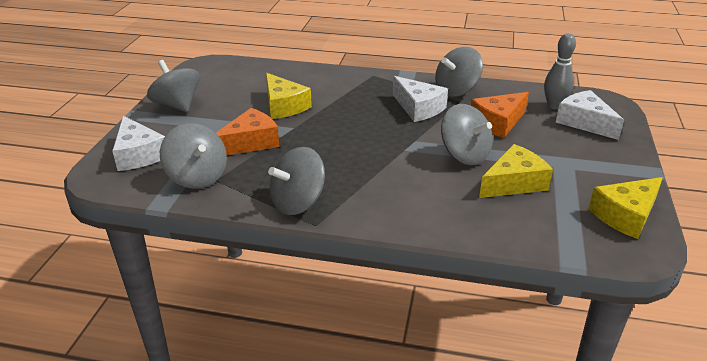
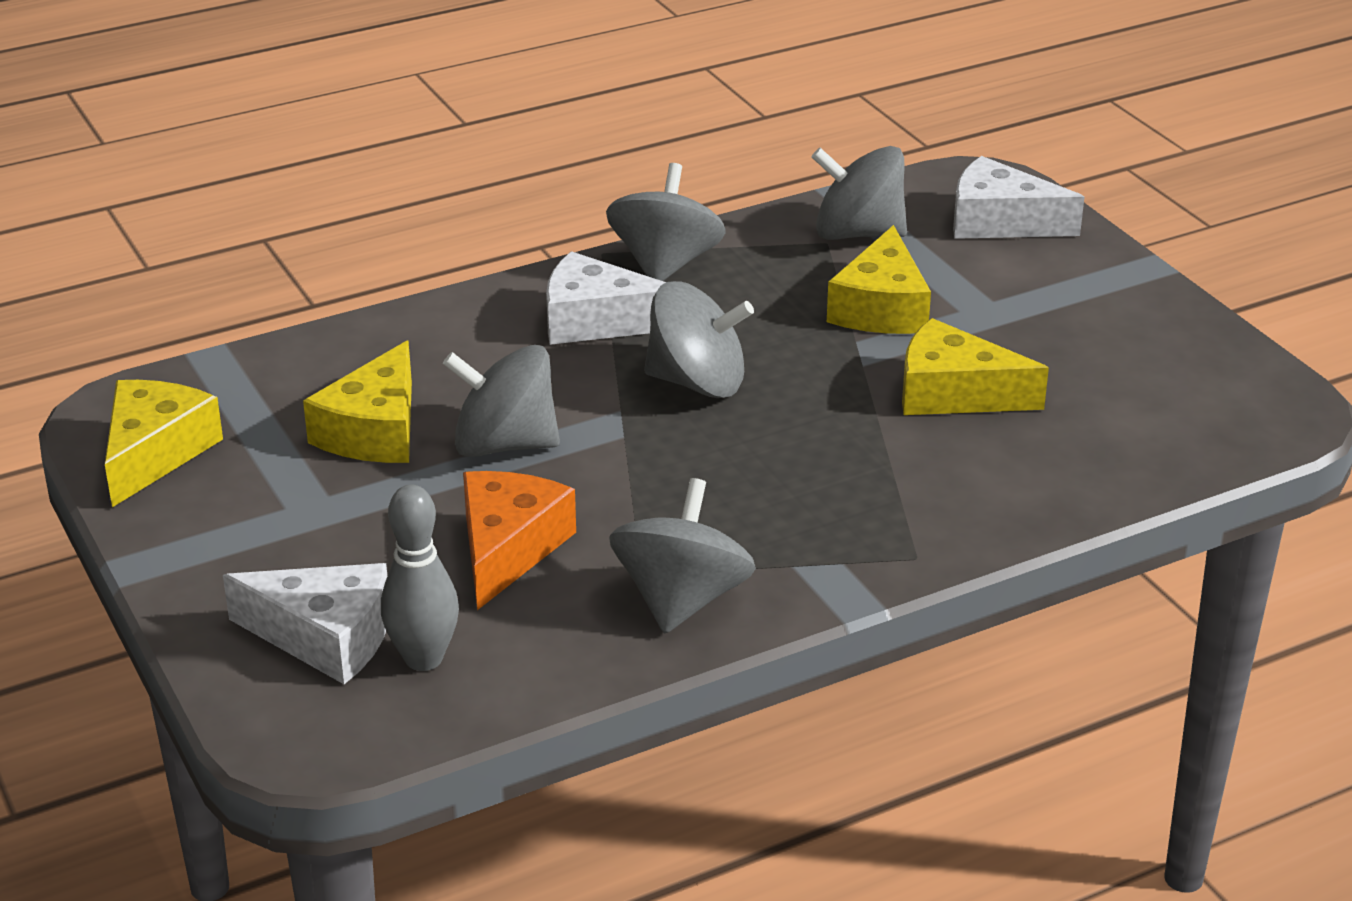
camera: 140 degrees right, 0 degrees up
(177, 105) = (1127, 309): grey spinning top -> grey spinning top (697, 382)
(250, 142) = (881, 308): orange cheese -> yellow cheese
(418, 108) = (703, 510): white cheese -> white cheese (597, 321)

